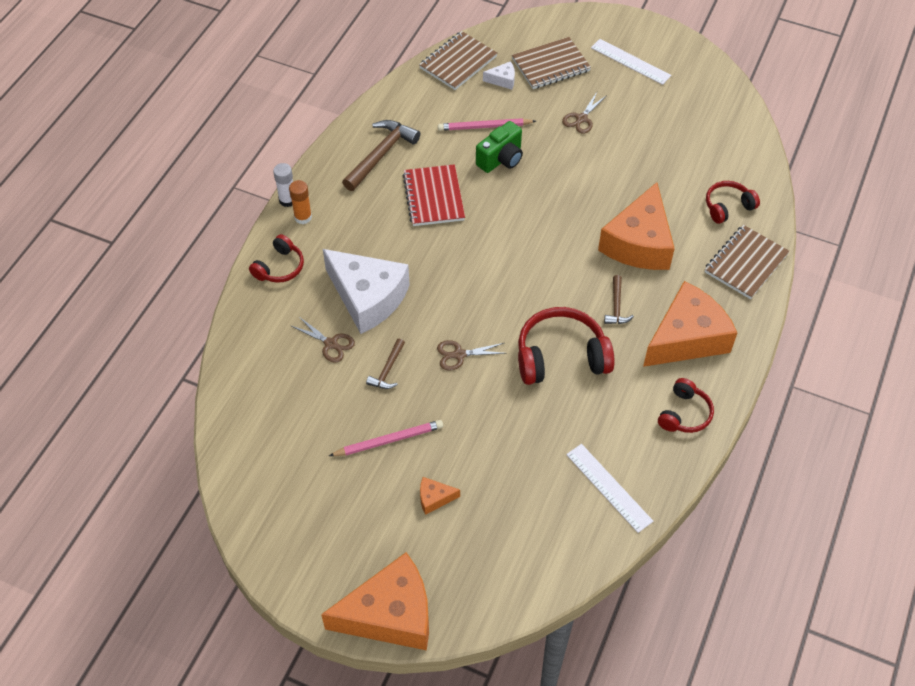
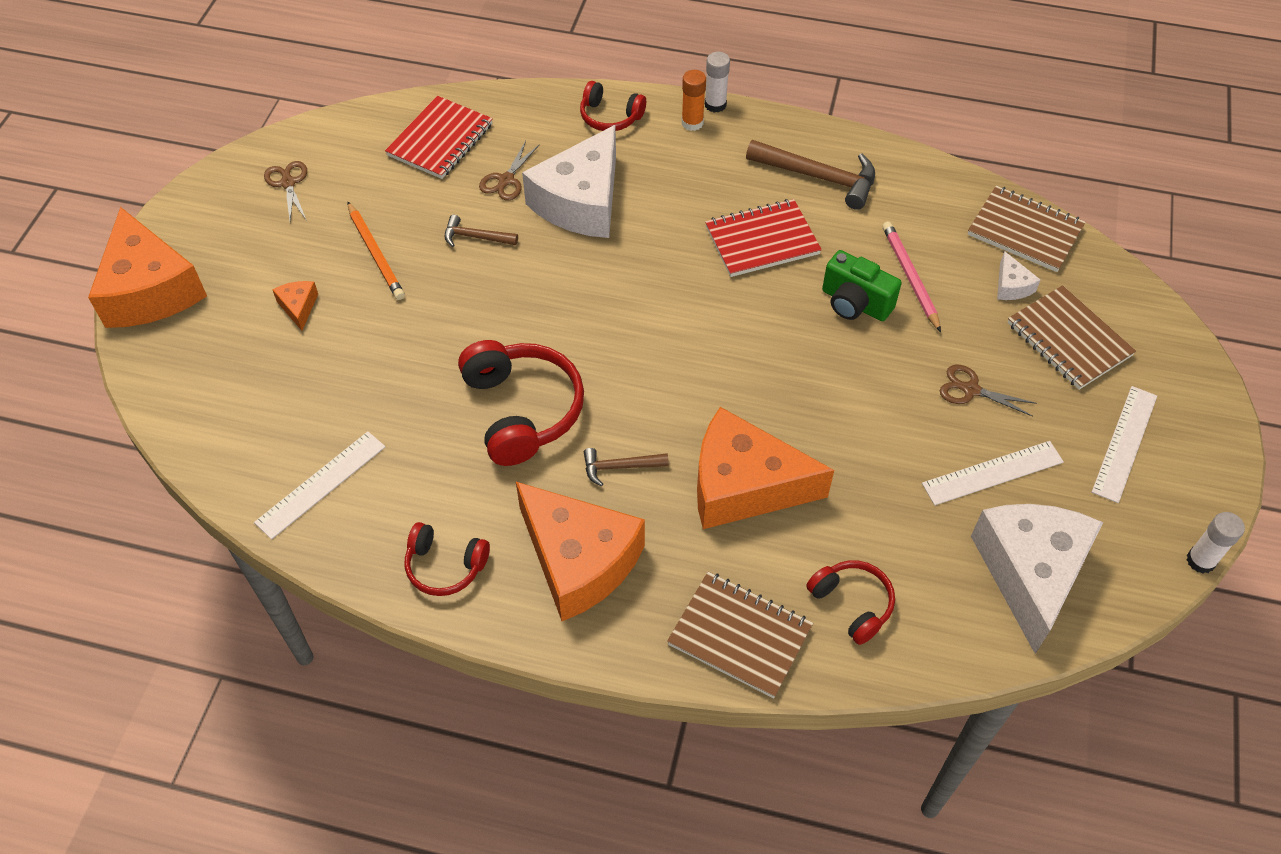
camera: 80 degrees right, 0 degrees up
(271, 385) = (440, 140): none -> red notebook
(388, 440) = (375, 253): pink pencil -> orange pencil
(459, 355) = (508, 302): brown scissors -> brown scissors (288, 183)
(644, 123) = (992, 473): none -> white ruler
(711, 53) = (1200, 561): none -> white glue stick
(713, 124) = (1030, 573): none -> white cheese

